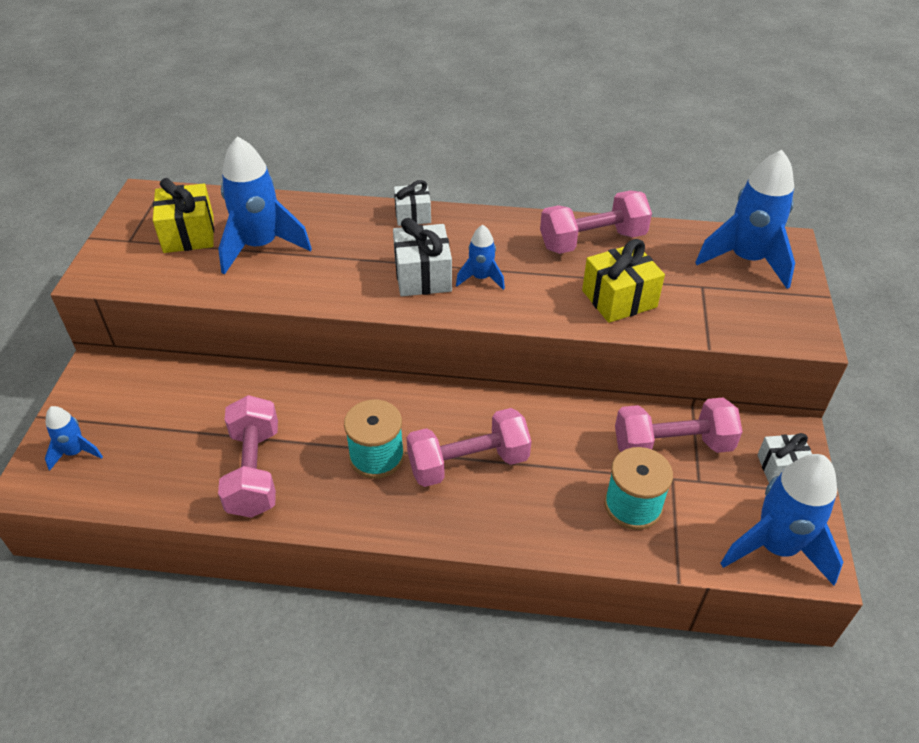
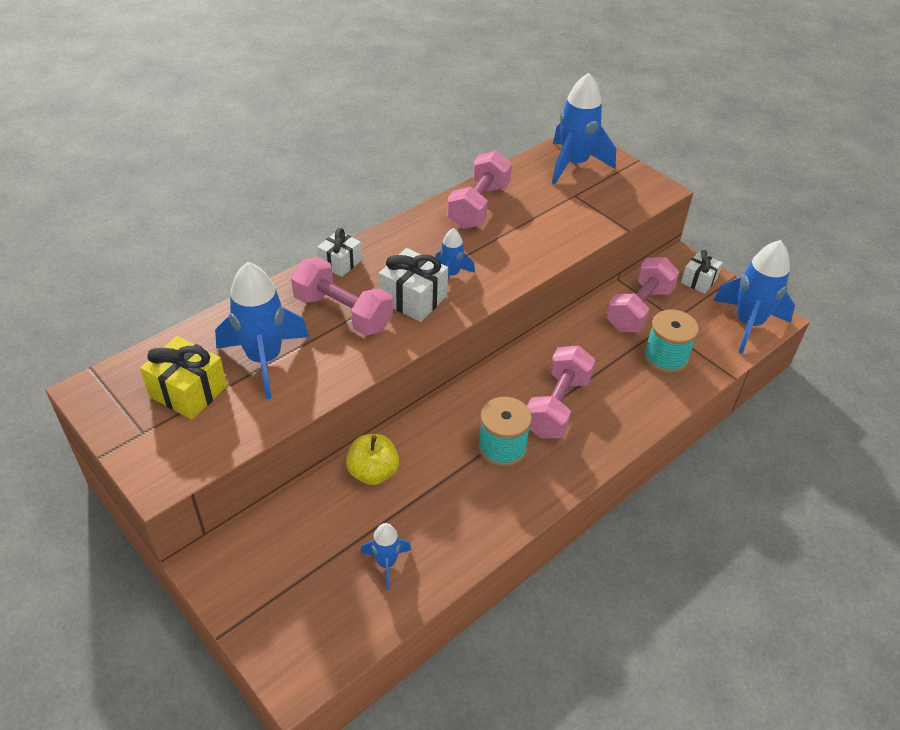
camera: 50 degrees left, 0 degrees up
(75, 452) = (295, 629): blue rocket -> blue rocket (386, 563)
(254, 471) = (443, 523): pink dumbbell -> pink dumbbell (343, 313)
(266, 396) = (373, 472): none -> yellow apple
(619, 299) = (545, 232): yellow gift -> none

